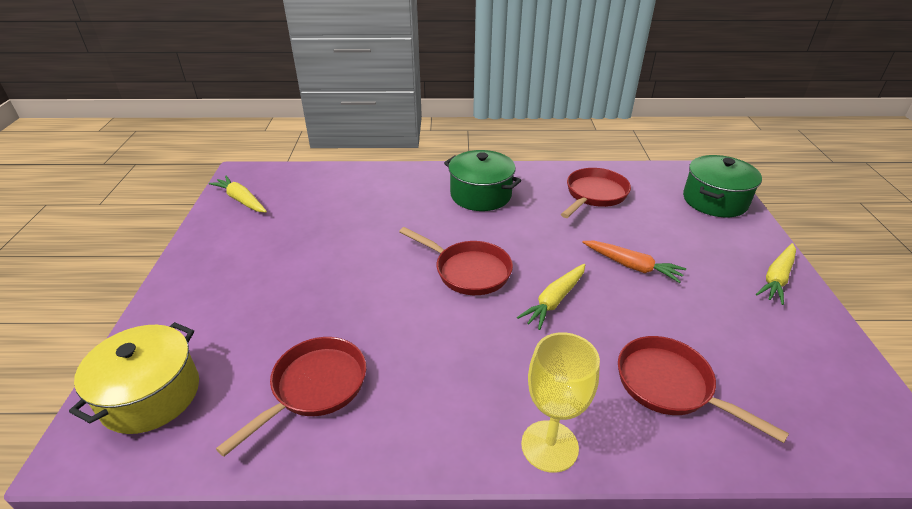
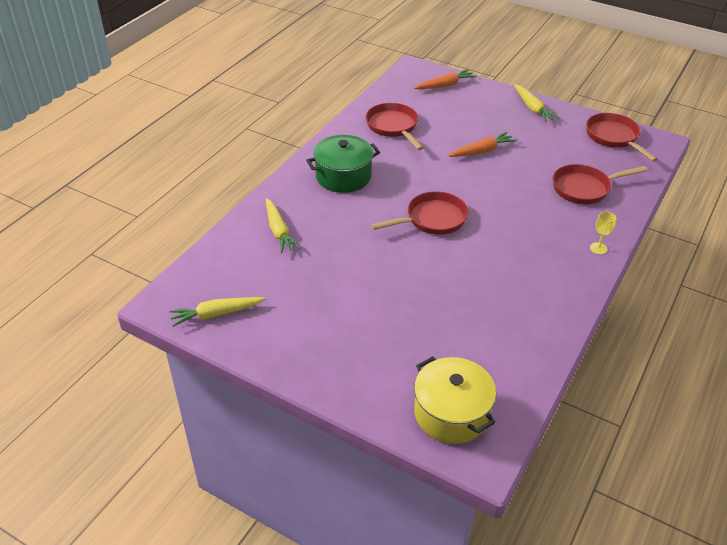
camera: 60 degrees left, 5 degrees up
(315, 387) = (497, 327): red pan -> red pan (614, 137)
(549, 446) = (598, 248): yellow goblet -> yellow goblet, size x0.50
(554, 301) = (490, 196): yellow carrot -> yellow carrot (279, 231)
(714, 200) = (445, 85): green pot -> orange carrot

